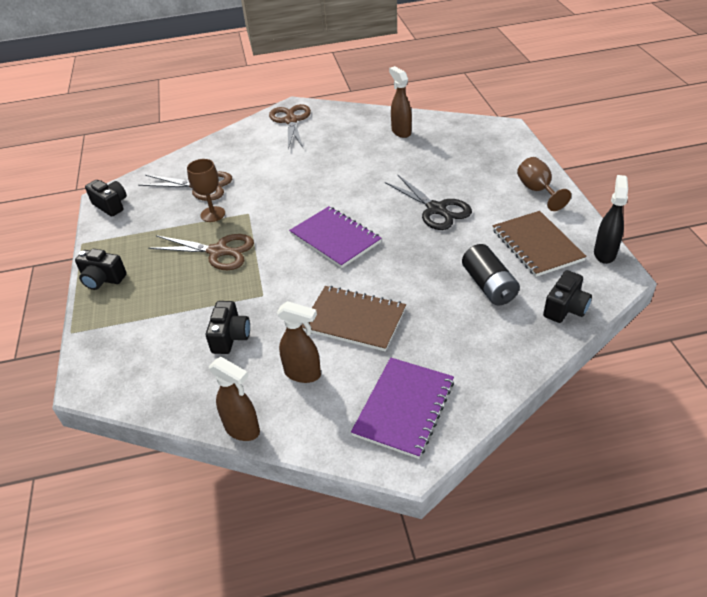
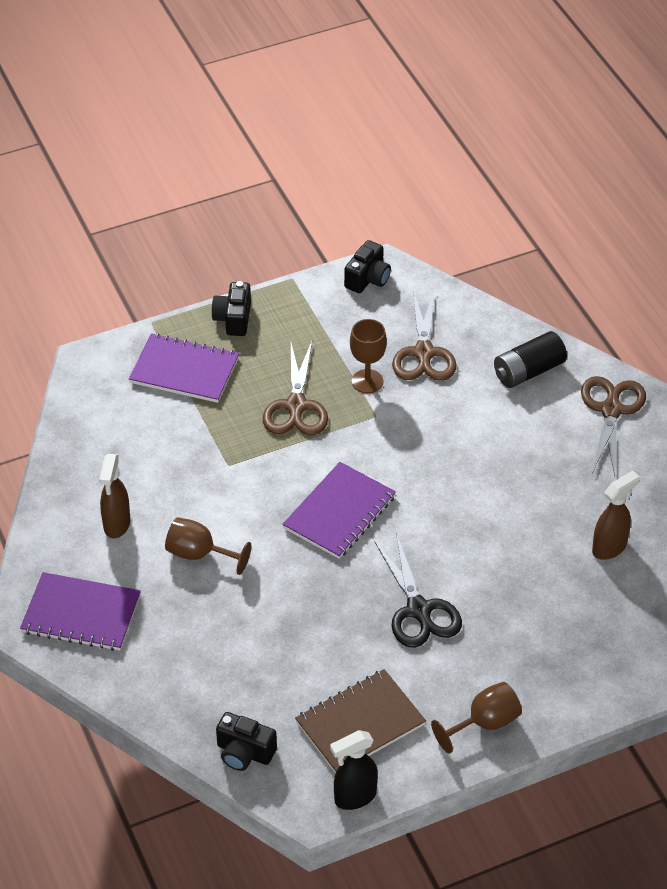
camera: 75 degrees right, 5 degrees up
(142, 314) = (184, 370): none -> purple notebook
(230, 337) = (160, 453): black camera -> none
(242, 429) = (43, 493): brown spray bottle -> none
(291, 121) = (611, 410): brown scissors -> brown scissors turned 60 degrees counterclockwise
(354, 320) = (199, 554): brown notebook -> brown goblet
(436, 209) = (419, 610): black scissors -> black scissors turned 60 degrees counterclockwise
(489, 286) = (273, 675): black battery -> black battery (528, 371)
(604, 253) = (354, 797): black spray bottle -> black spray bottle turned 150 degrees clockwise

